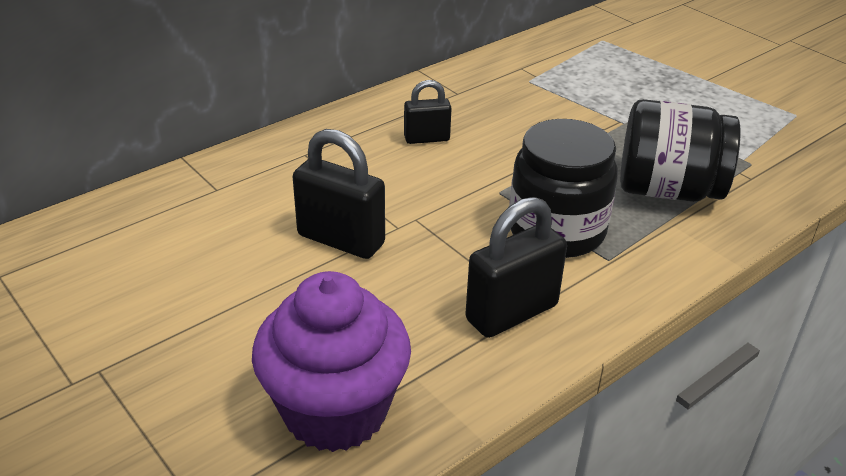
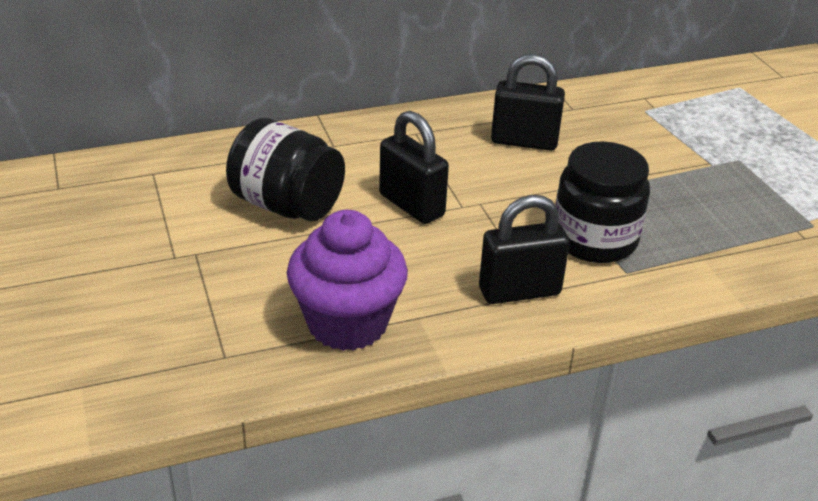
camera: 20 degrees right, 0 degrees up
(426, 138) = (524, 141): black padlock -> black padlock, size x1.66
(667, 190) = (716, 230): black jar -> black jar (287, 205)

